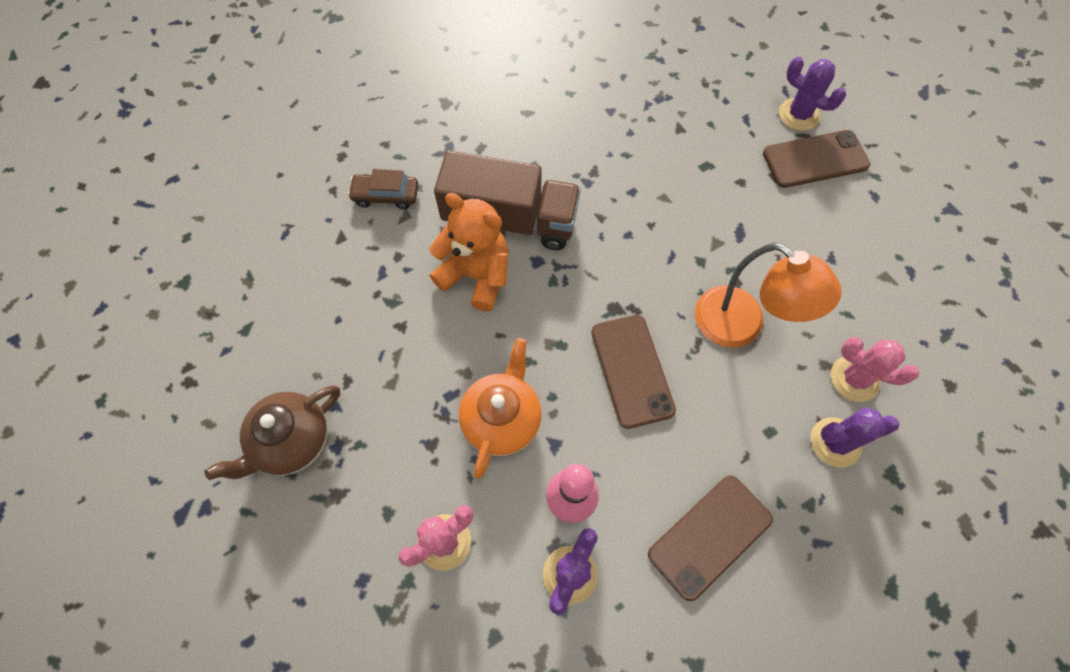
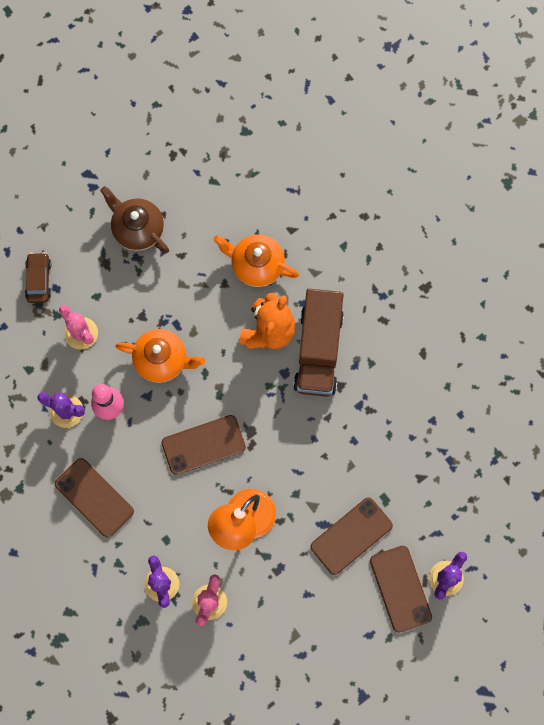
camera: 85 degrees right, 10 degrees up
(381, 283) = (256, 265): none -> orange teapot
(386, 196) = (331, 255): brown car -> brown car (39, 280)
(753, 204) = (351, 536): none -> brown phone

